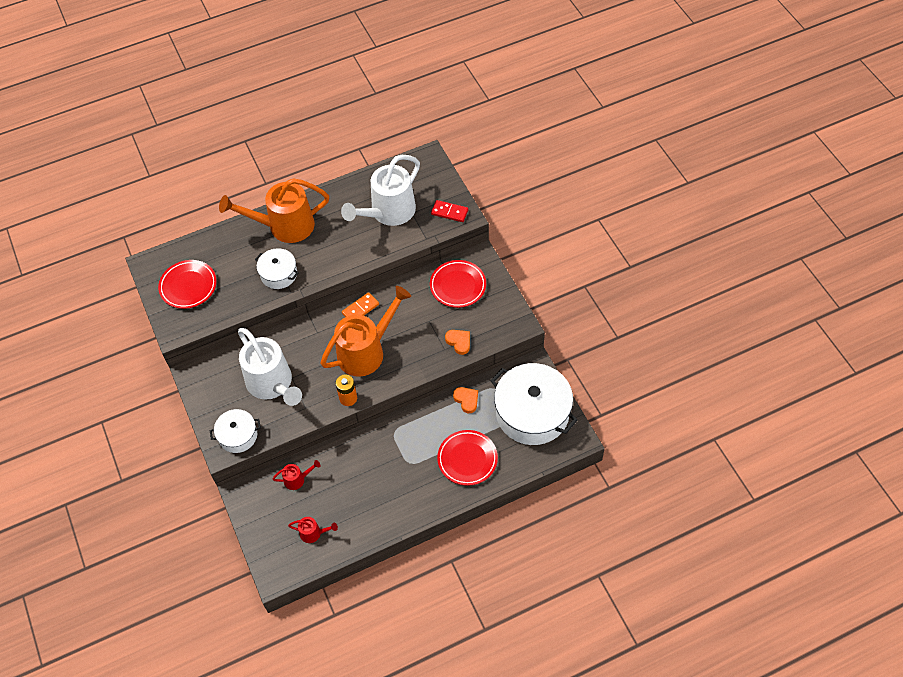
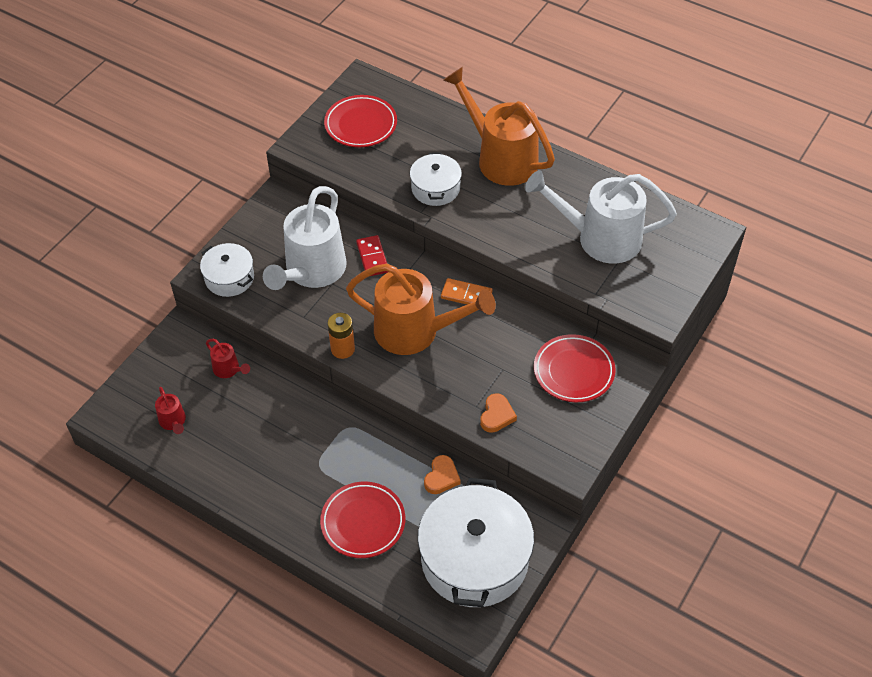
camera: 55 degrees right, 5 degrees down
(449, 212) = (652, 296): red domino -> red domino (372, 257)

